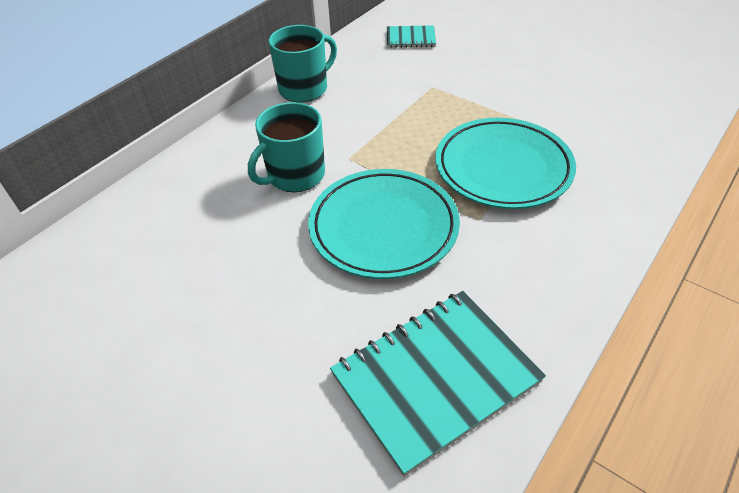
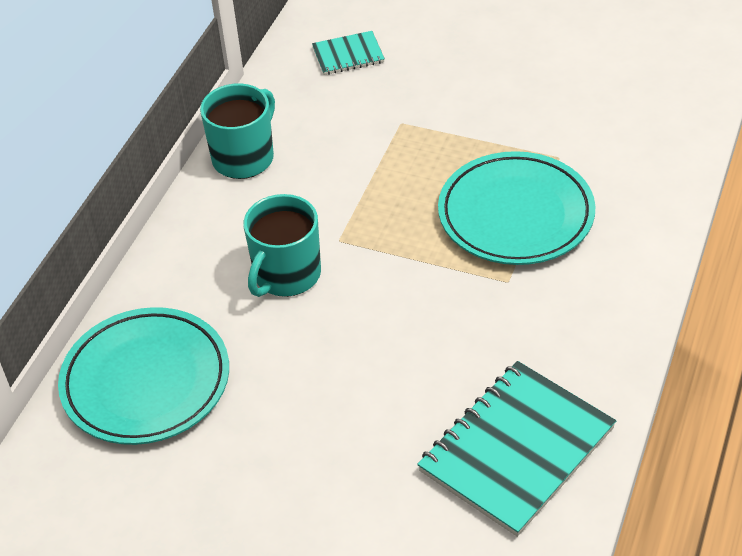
camera: 15 degrees left, 0 degrees up
(383, 227) = (411, 313): turquoise plate -> turquoise plate (146, 381)

